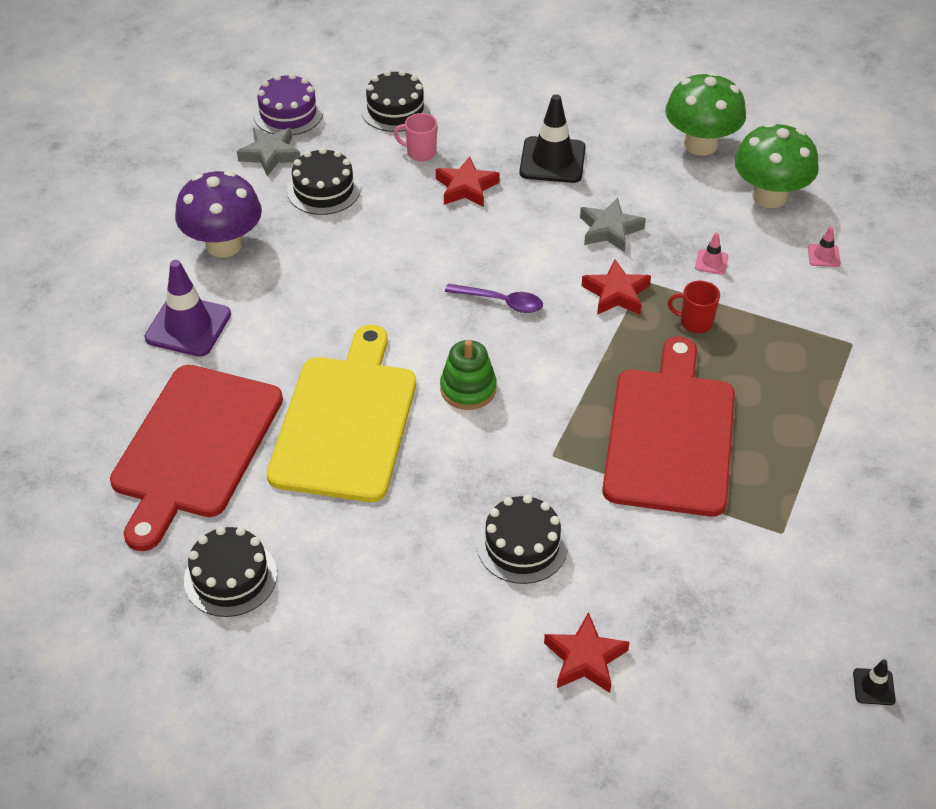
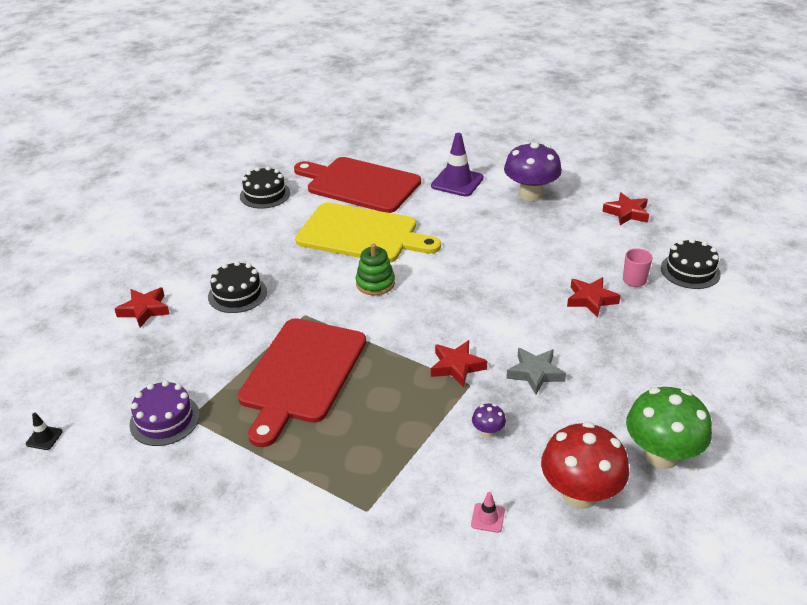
camera: 100 degrees right, 10 degrees down
(270, 155) = (626, 213): grey star -> red star
(288, 113) = (677, 221): purple cake -> purple cake (164, 419)
(323, 190) = (587, 234): black cake -> none
(501, 302) = (457, 306): purple spoon -> none
(552, 160) = (629, 350): black traffic cone -> none
(670, 435) = (301, 374): red cutting board -> red cutting board turned 90 degrees clockwise
(695, 322) = (415, 408): red mug -> none
(711, 262) = (488, 432): pink traffic cone -> purple mushroom
(769, 196) = (580, 494): green mushroom -> red mushroom

